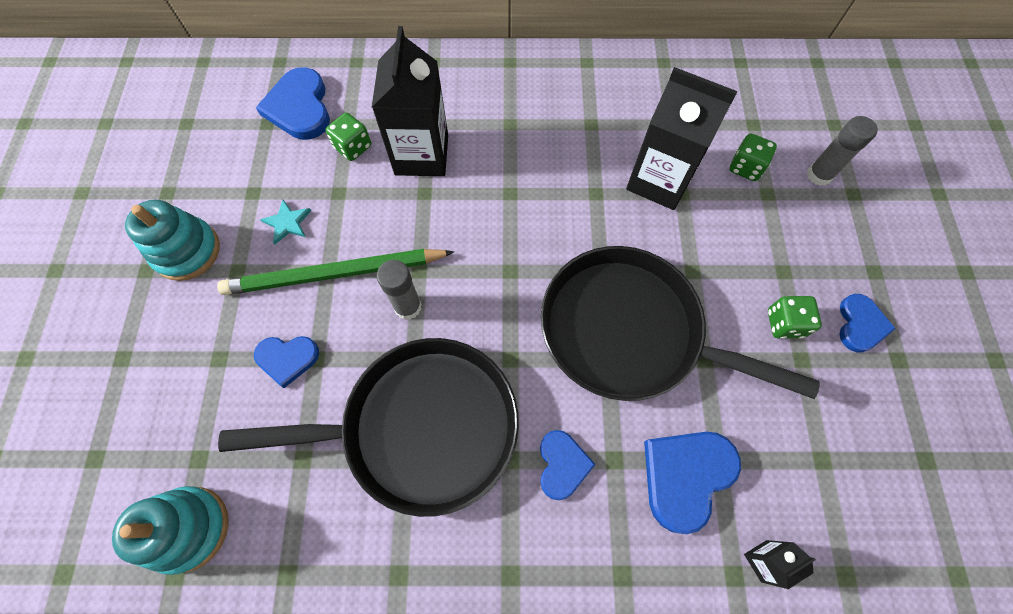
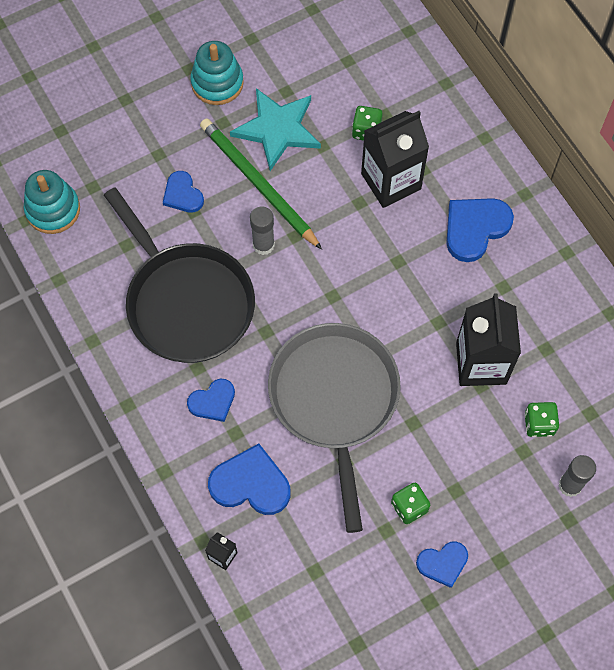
camera: 60 degrees right, 0 degrees up
(287, 223) = (277, 129): turquoise star -> turquoise star, size x2.24
(299, 107) = (376, 73): blue heart -> blue heart (475, 228)
(628, 331) = (334, 399): black pan -> grey pan

